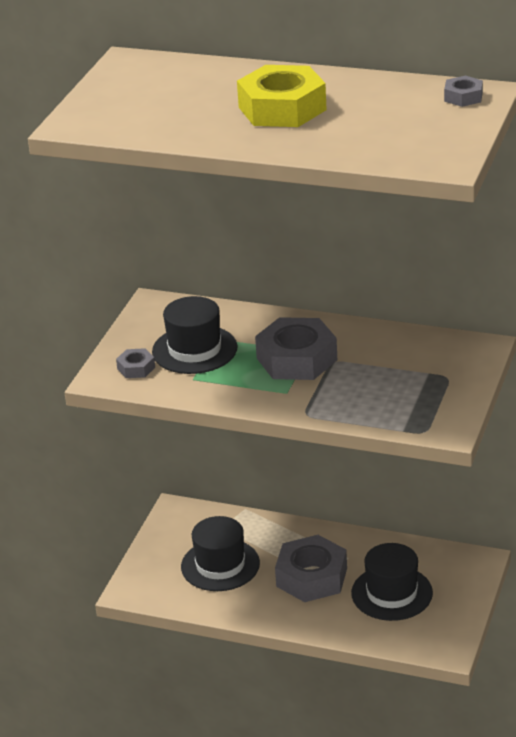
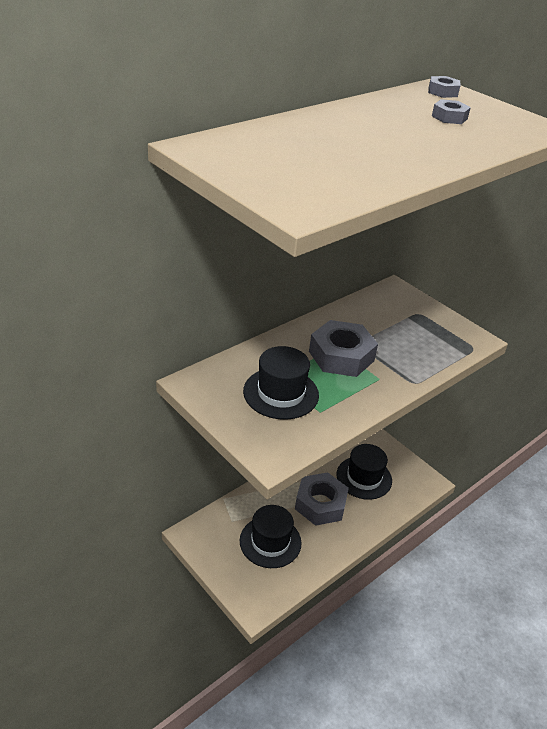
camera: 65 degrees left, 5 degrees up
(136, 368) = (276, 433): grey nut -> grey nut (449, 117)
(282, 108) = (387, 135): yellow nut -> none

